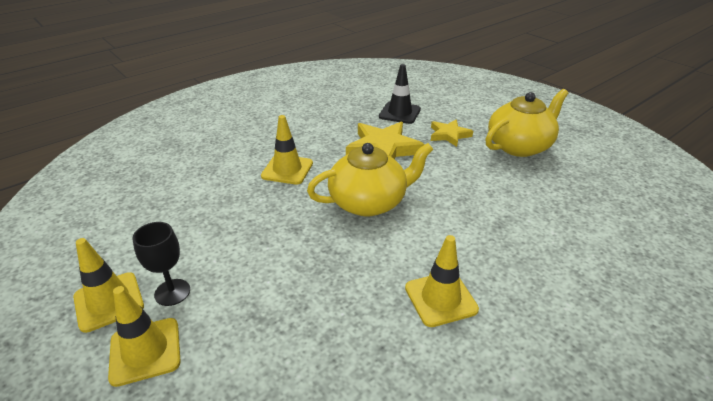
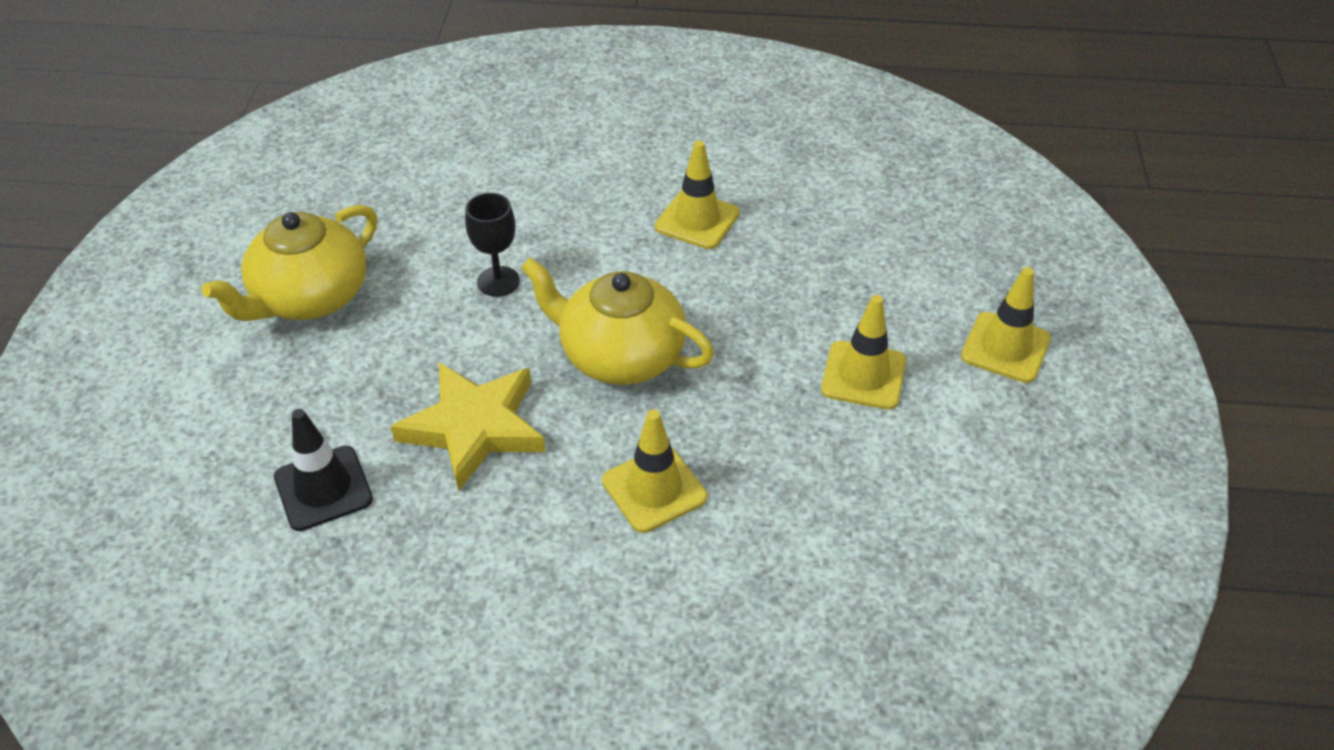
camera: 135 degrees left, 10 degrees up
(109, 301) = (1023, 427): yellow traffic cone -> yellow traffic cone (863, 375)
(172, 292) = (948, 392): black goblet -> black goblet (498, 281)
(449, 135) = (348, 383): yellow star -> none
(519, 146) = (309, 298): yellow teapot -> yellow teapot turned 60 degrees counterclockwise

